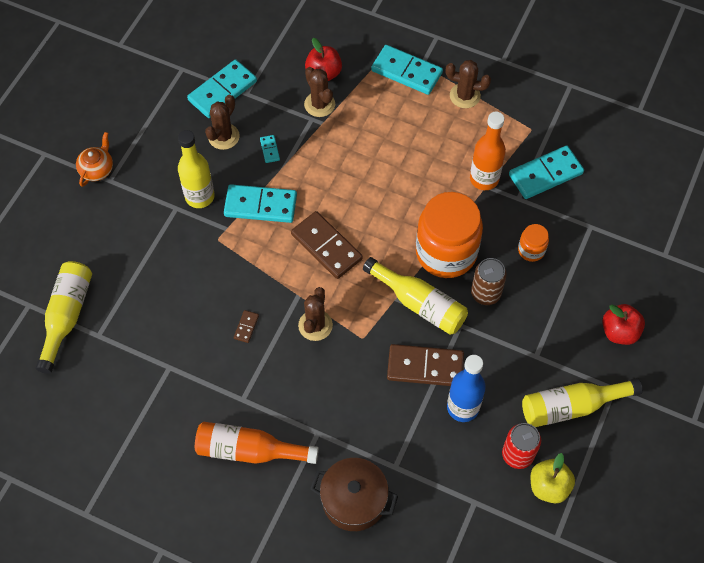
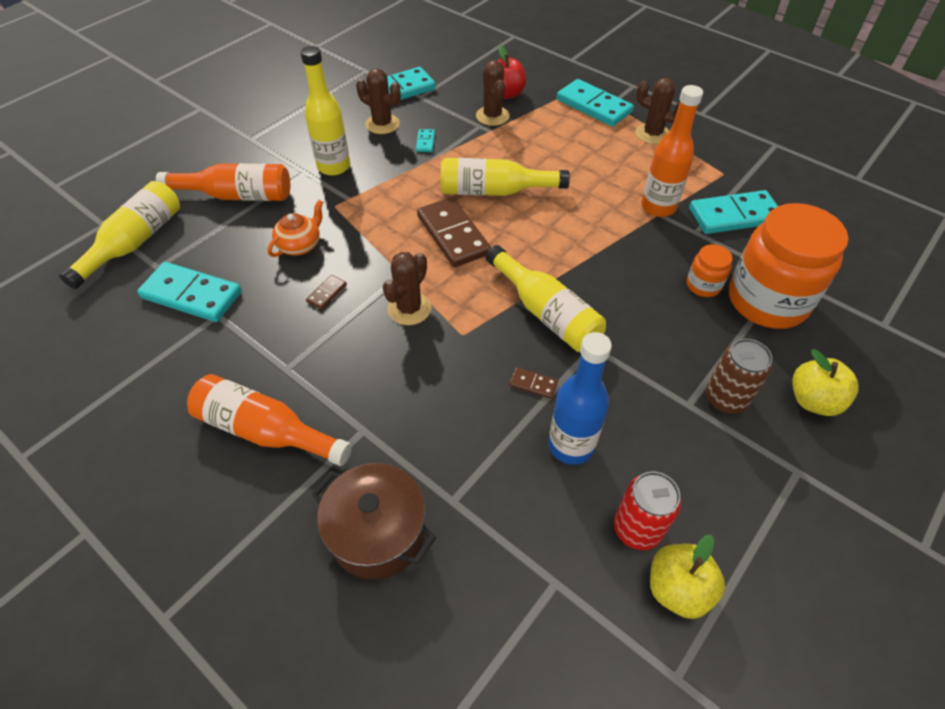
camera: 15 degrees right, 10 degrees down
(97, 169) = (242, 128): orange teapot -> orange teapot (300, 245)
(129, 248) = (237, 196): none -> orange bottle
(223, 136) = (382, 124): brown cactus -> brown cactus turned 75 degrees clockwise
(260, 205) = (395, 185): turquoise domino -> turquoise domino (192, 295)
(425, 367) = (533, 384): brown domino -> brown domino, size x0.44
(446, 252) = (594, 267): orange jar -> orange jar (767, 301)
(485, 293) = (634, 319): brown can -> brown can (725, 398)
(571, 406) = (731, 481): yellow bottle -> yellow bottle (494, 191)
(619, 332) = (813, 400): red apple -> yellow apple

